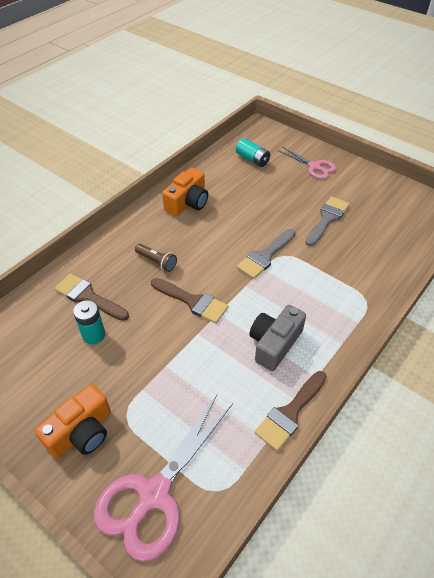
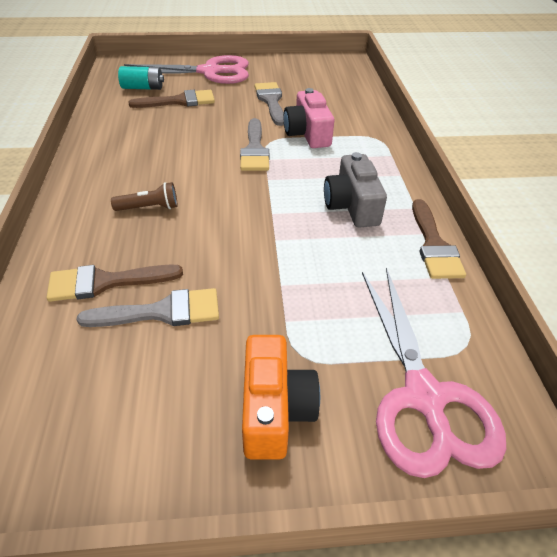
camera: 45 degrees left, 5 degrees down
(93, 335) = (162, 312): turquoise battery -> grey brush
(188, 202) = (118, 145): orange camera -> none
(193, 301) = (234, 218): brown brush -> brown brush (179, 101)
(314, 167) = (210, 72): pink scissors -> pink scissors, size x1.74
(318, 264) = (307, 133): none -> pink camera

